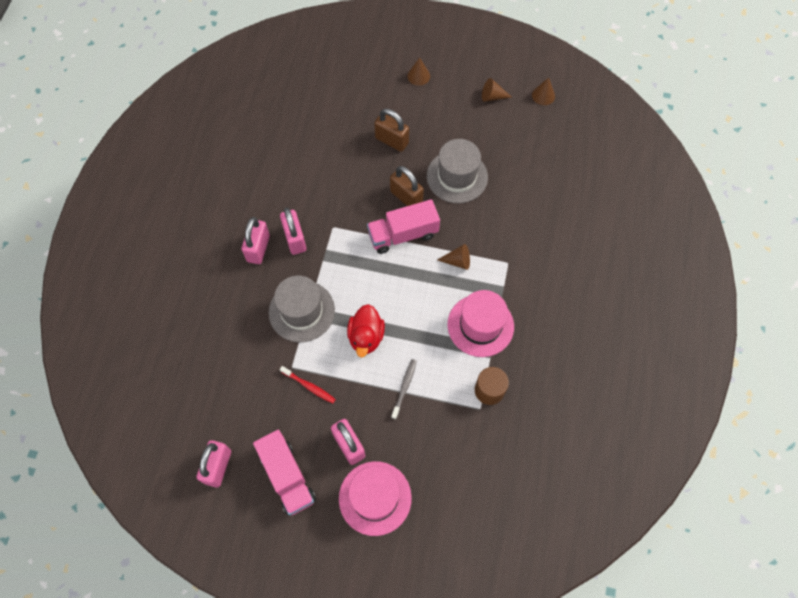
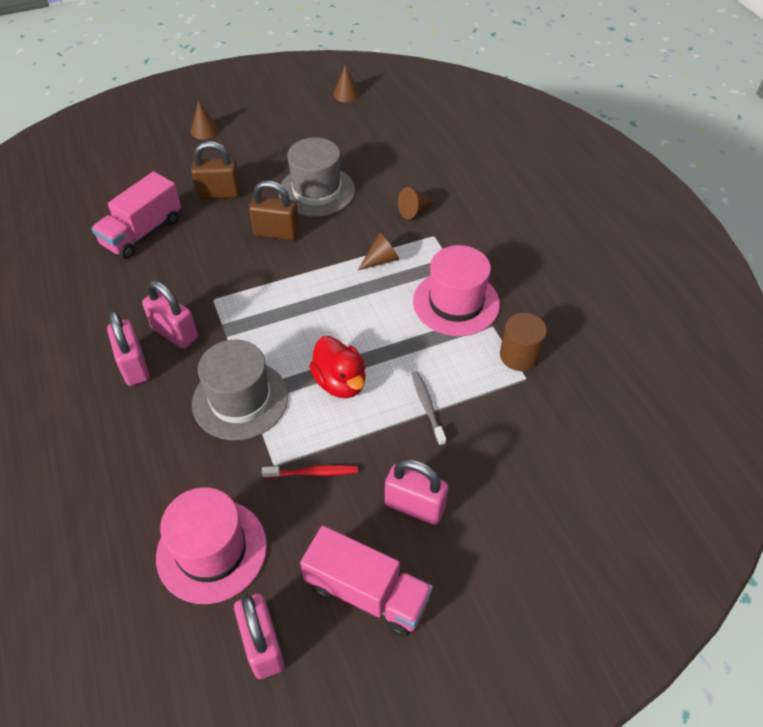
camera: 35 degrees left, 15 degrees down
(375, 498) = (494, 543): pink hat -> pink hat (212, 550)
(403, 234) = (301, 266): pink truck -> pink truck (142, 232)
(492, 96) = (297, 115): brown cone -> brown cone (414, 211)

